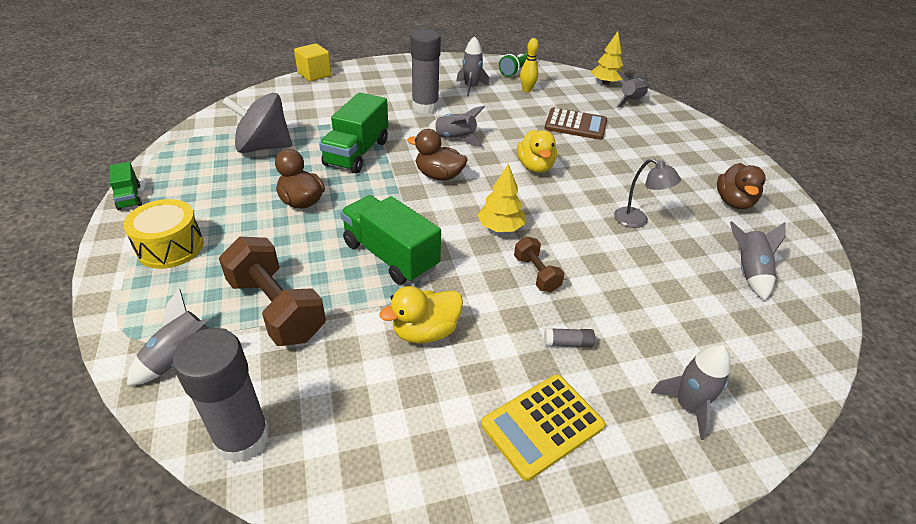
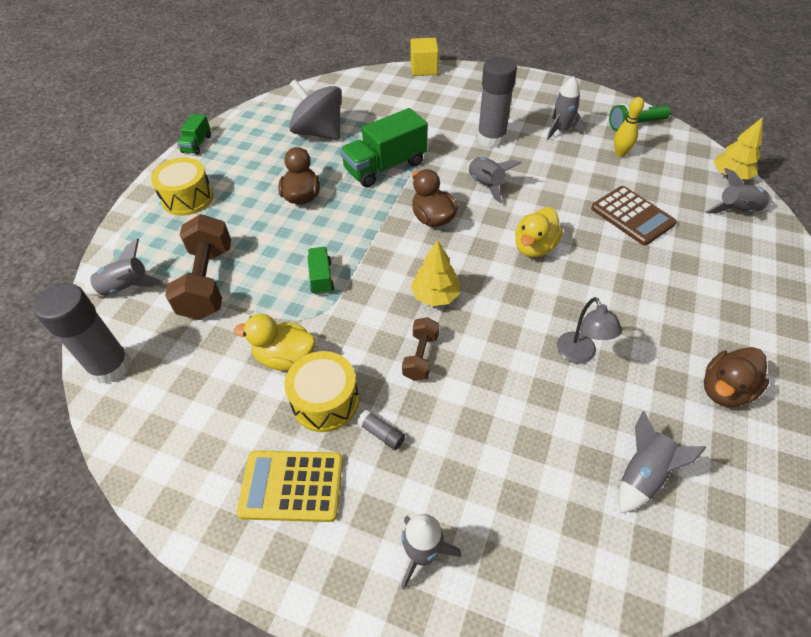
camera: 40 degrees right, 10 degrees up
(390, 256) = (321, 278): green truck -> green truck, size x0.51
(498, 345) = (325, 401): none -> yellow drum

